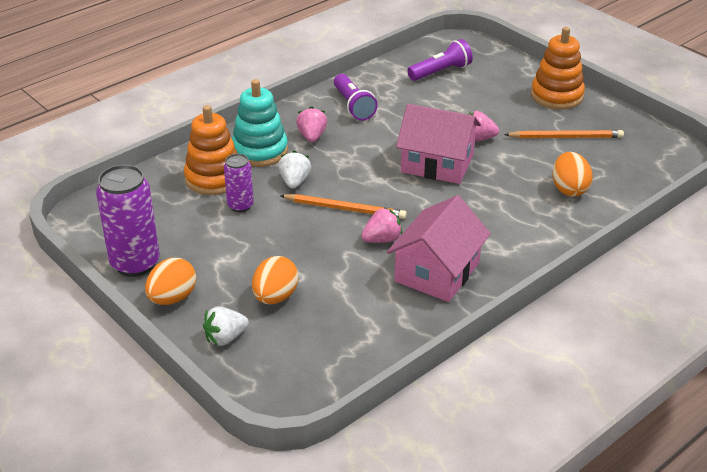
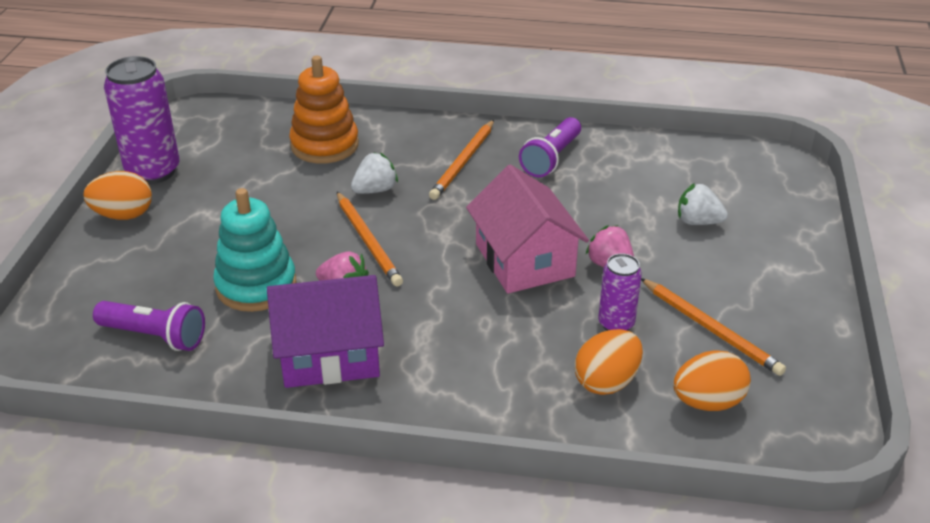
camera: 50 degrees right, 0 degrees up
(225, 338) = (93, 273): white strawberry -> white strawberry (698, 222)
(240, 206) = (299, 180): purple can -> purple can (616, 324)
(260, 151) = (399, 146): turquoise stacking toy -> turquoise stacking toy (256, 285)
(275, 297) = (181, 270): orange egg -> orange egg (707, 402)
(312, 136) = (463, 162): pink strawberry -> orange pencil
(437, 272) = (329, 354): pink house -> purple house
(440, 72) = (701, 179): purple flashlight -> purple flashlight (155, 336)
(556, 96) = (787, 281): orange stacking toy -> none

